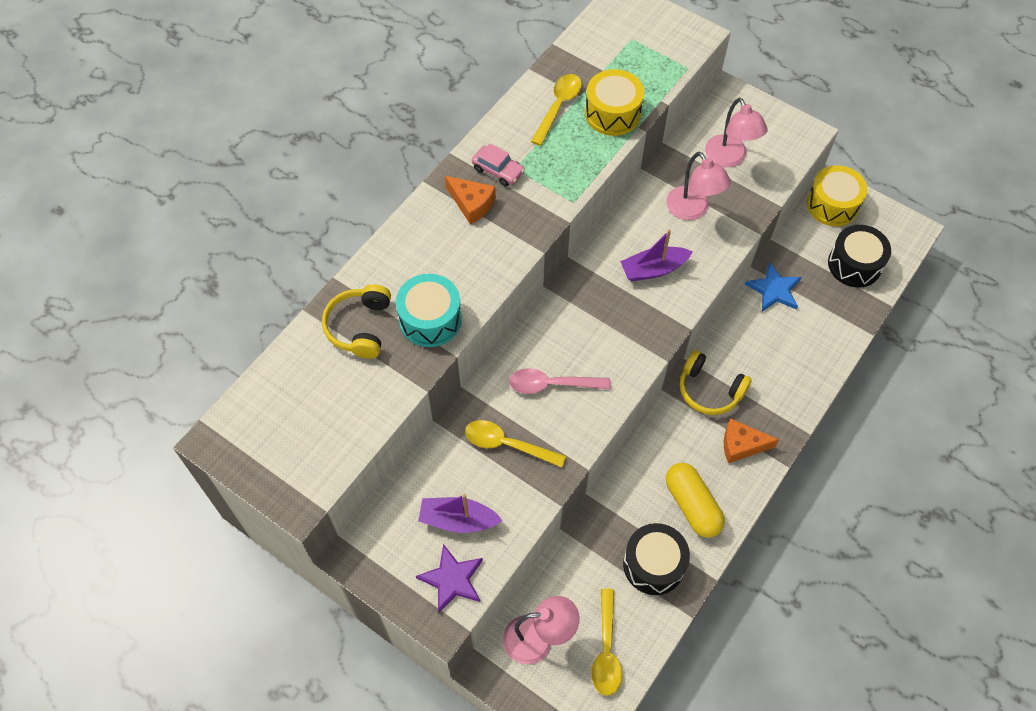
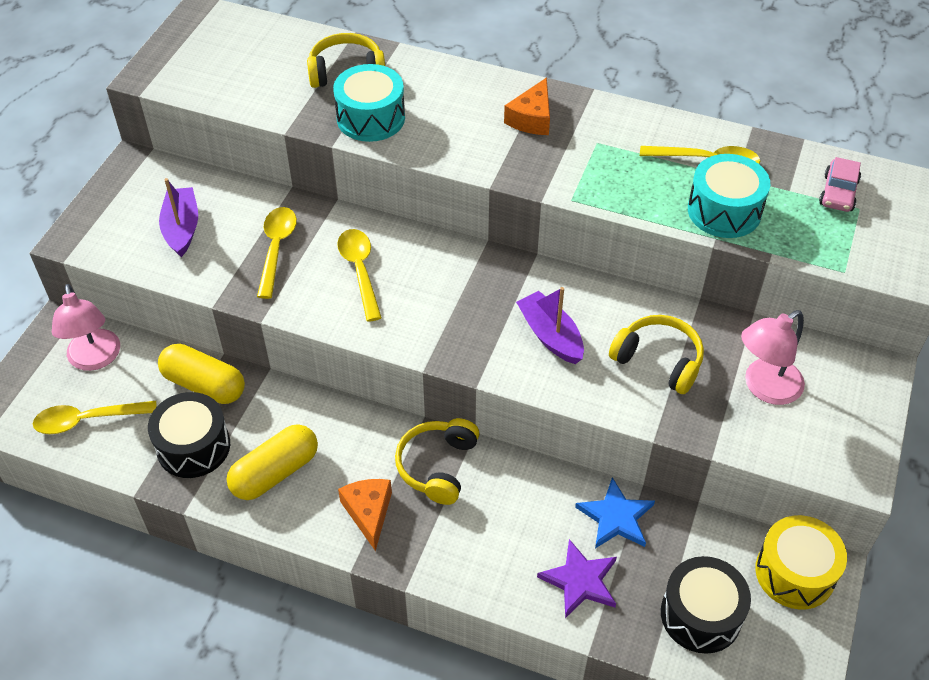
camera: 75 degrees right, 10 degrees down
(452, 579) = (116, 237): purple star -> purple star (580, 580)
(498, 170) = (587, 129): pink car -> pink car (838, 193)
(552, 384) = (360, 271): pink spoon -> yellow spoon
(591, 548) = (204, 385): none -> yellow capsule
(612, 113) = (724, 211): yellow drum -> turquoise drum
(692, 210) = (658, 360): pink lamp -> yellow headphones

